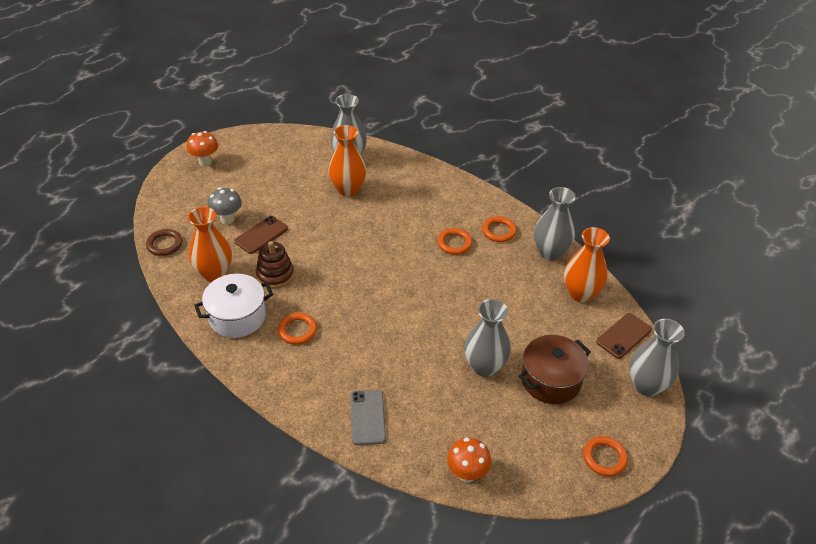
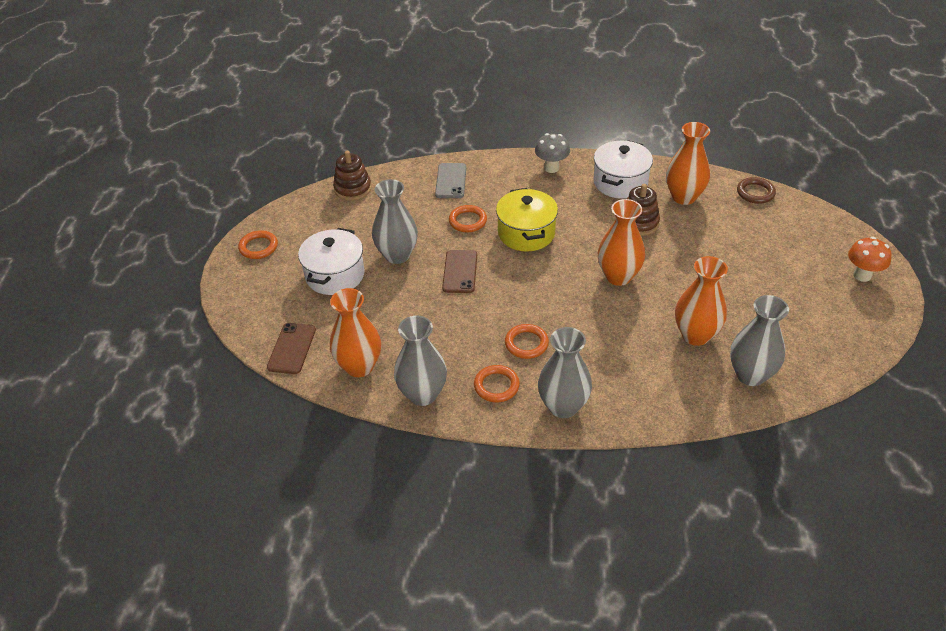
camera: 145 degrees right, 0 degrees up
(227, 219) = (747, 239): grey mushroom -> grey mushroom (551, 168)
(261, 235) = (699, 244): brown phone -> brown phone (460, 272)
(297, 330) = (565, 199): orange ring -> orange ring (468, 221)
(343, 248) = (618, 276): none -> orange vase
(364, 320) = (526, 233): none -> yellow pot
(367, 417) = (451, 181): grey phone -> grey phone turned 45 degrees clockwise
(467, 474) = (353, 189): orange mushroom -> brown stacking toy
(551, 380) = (335, 275): brown pot -> white pot
(646, 386) = (249, 316): grey vase -> grey vase (563, 406)

